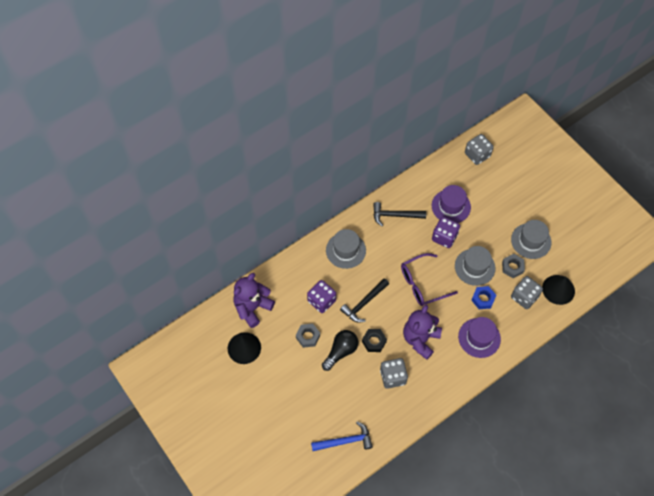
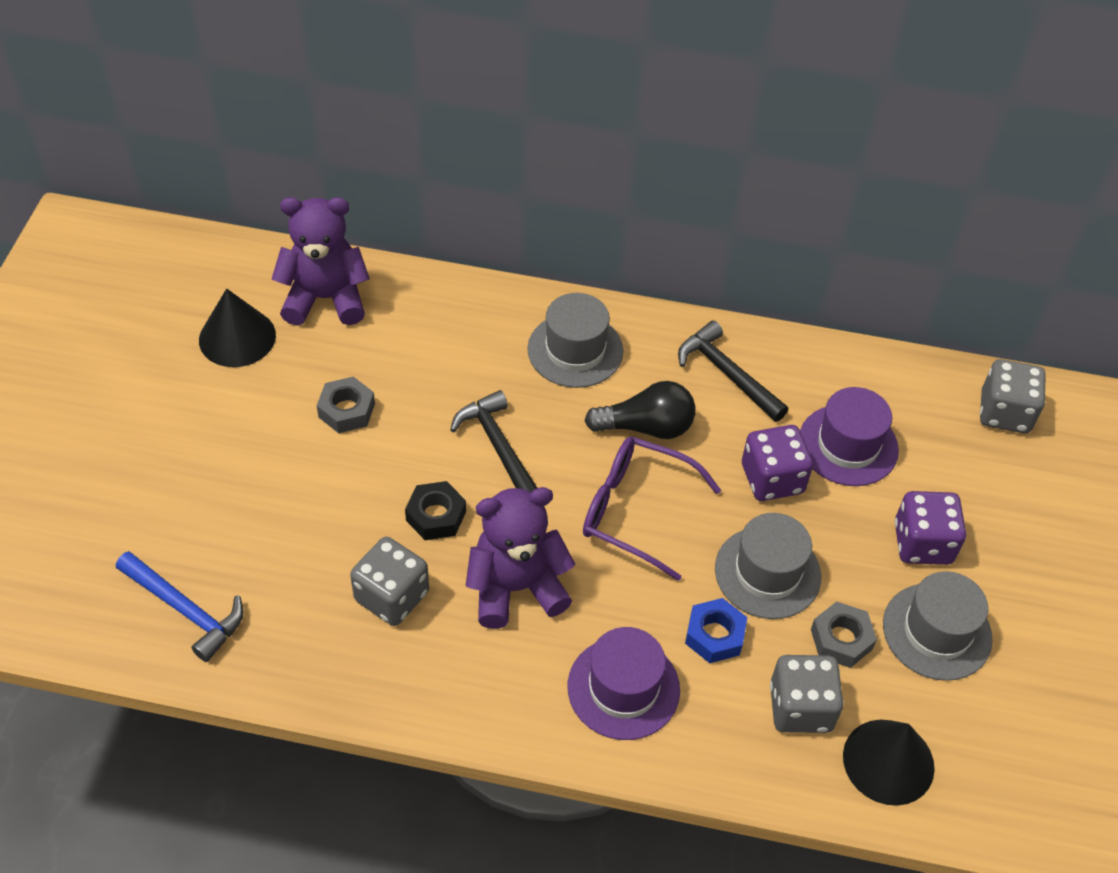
camera: 45 degrees right, 10 degrees down
(321, 301) = (438, 383): purple dice -> purple dice (922, 543)
(341, 351) = (364, 479): black light bulb -> black light bulb (646, 427)
(364, 303) = (498, 448): black hammer -> black hammer turned 60 degrees clockwise

